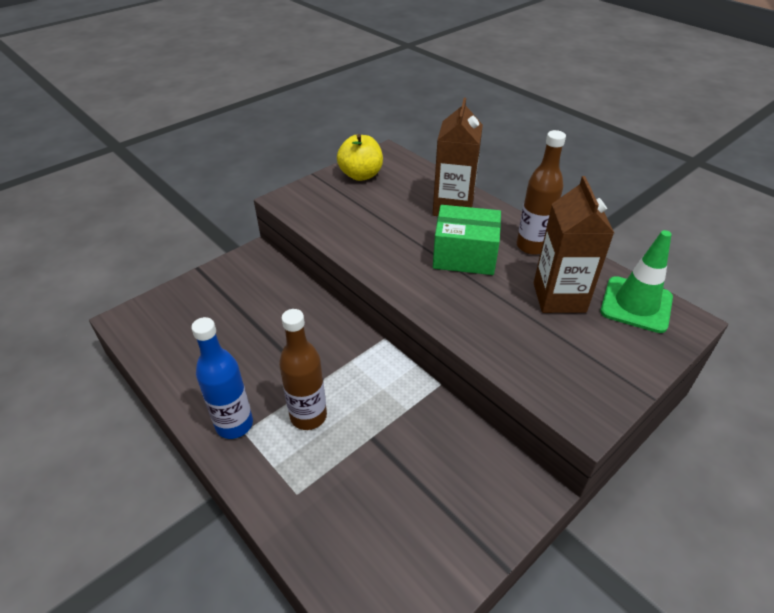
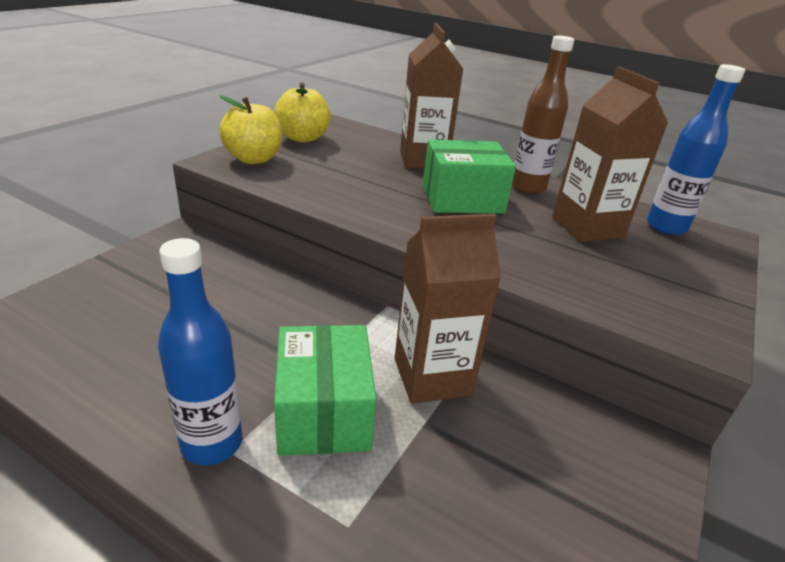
camera: 20 degrees left, 10 degrees down
(308, 416) = (323, 412): brown bottle -> green box
(314, 198) = (254, 159): none -> yellow apple
(392, 403) = (432, 377): none -> brown carton
(636, 304) = (666, 227): green traffic cone -> blue bottle

